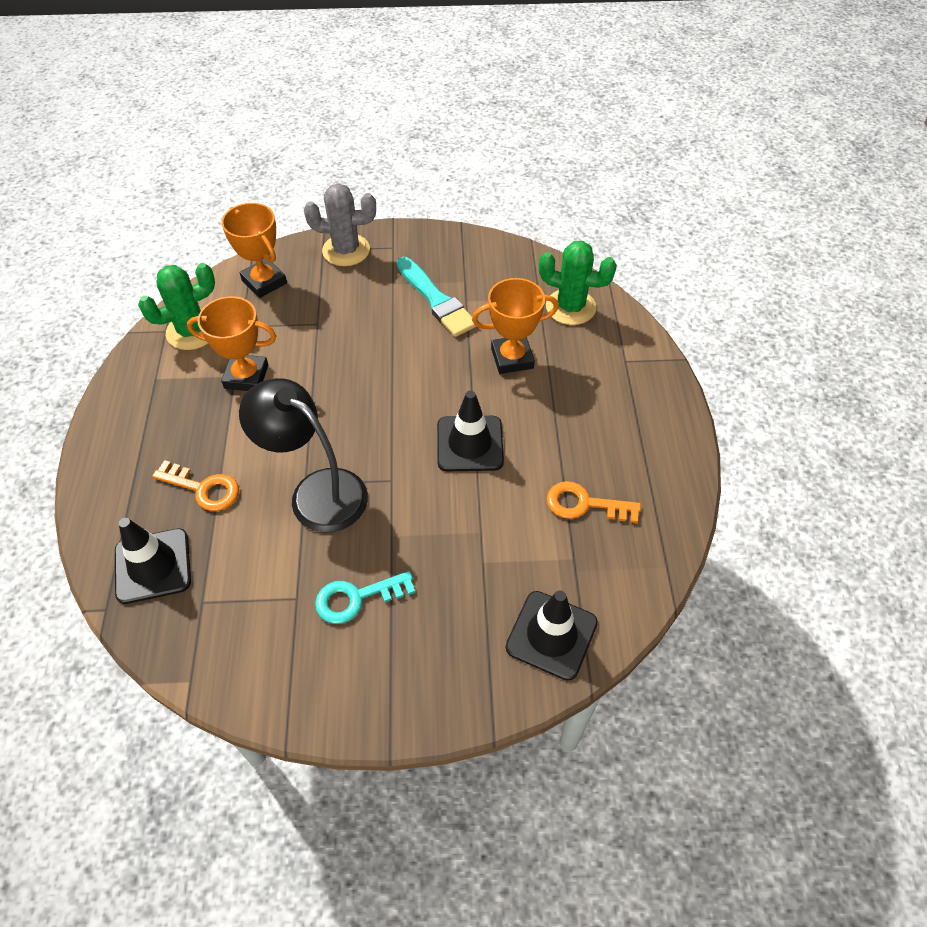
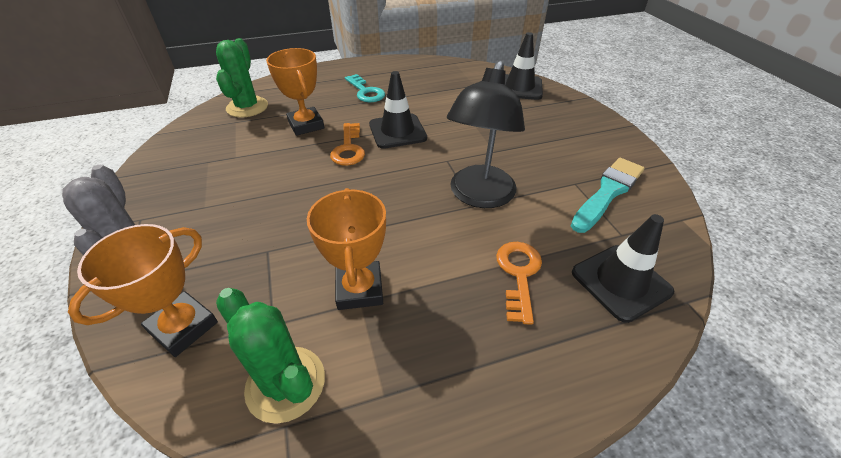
camera: 105 degrees left, 10 degrees down
(357, 598) = (552, 156): turquoise key -> turquoise key (365, 92)
(436, 300) = (233, 173): turquoise brush -> turquoise brush (608, 192)
(585, 504) = (427, 86): orange key -> orange key (348, 148)

